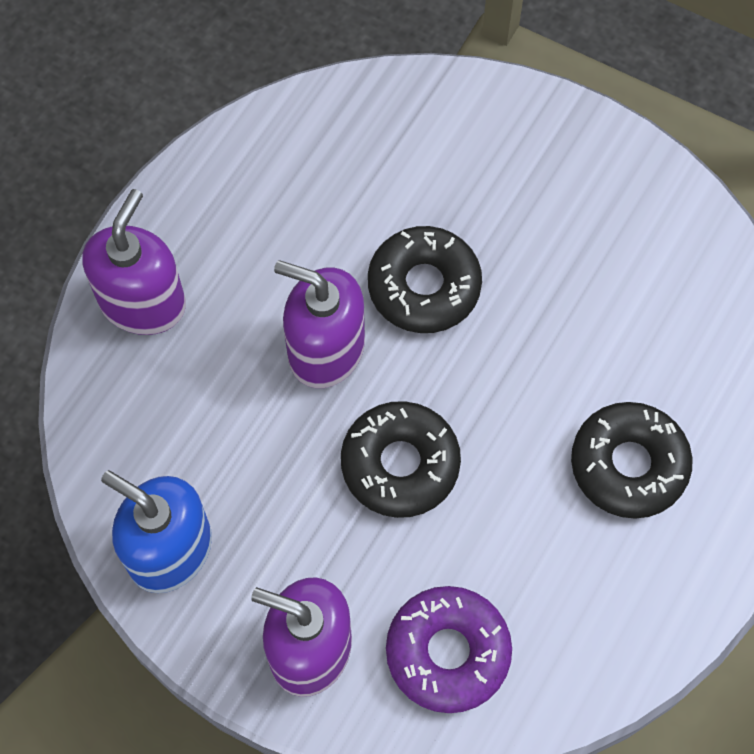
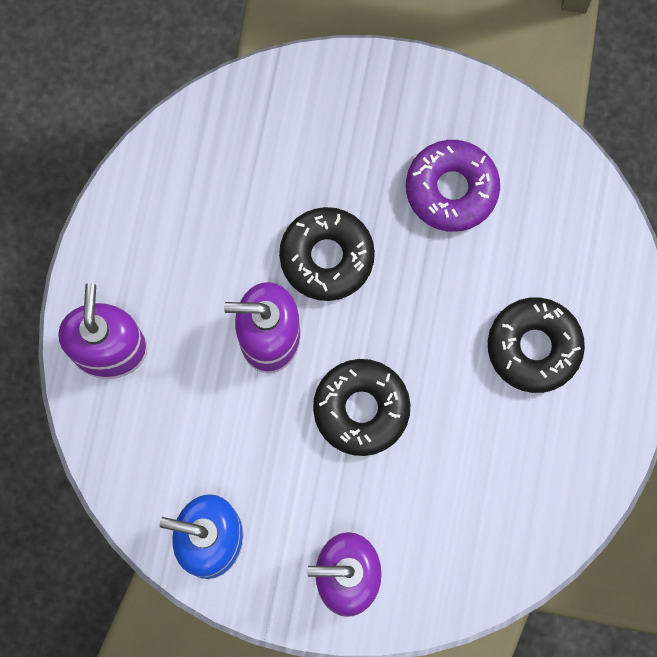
camera: 20 degrees left, 10 degrees up
(448, 652) = (449, 541): purple donut -> purple donut (451, 189)

